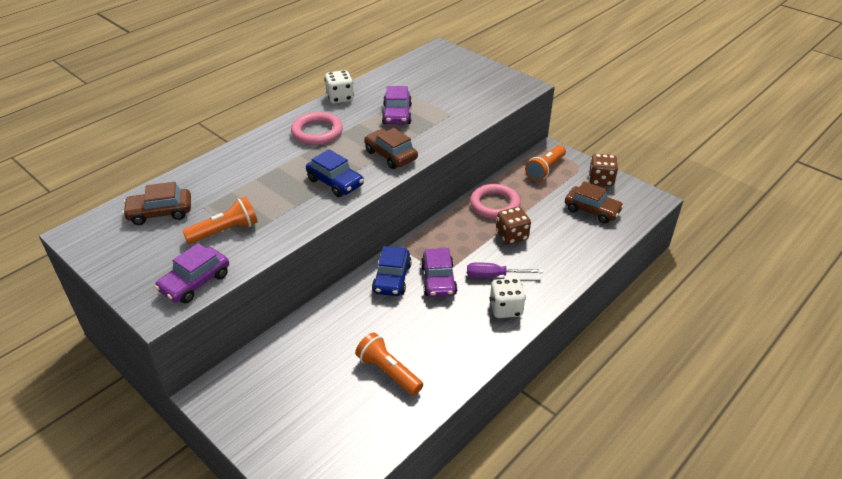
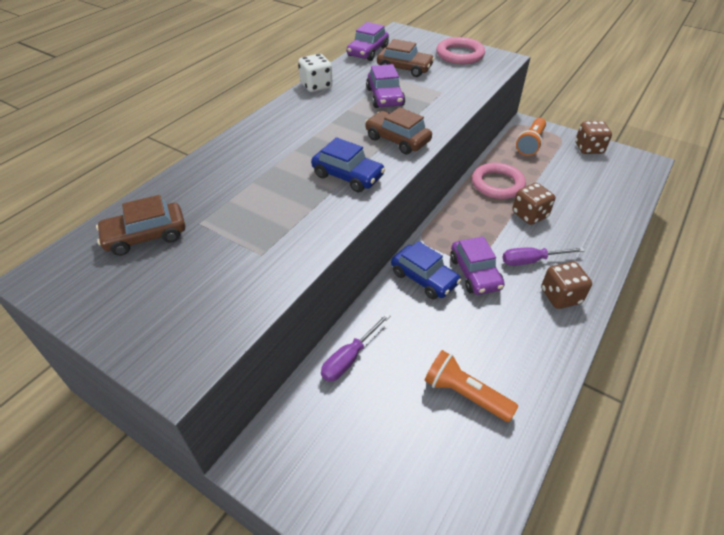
camera: 10 degrees left, 5 degrees up
(195, 282) = (217, 323): purple car -> purple car (368, 52)
(225, 231) = (236, 249): orange flashlight -> none
(305, 332) = (350, 358): none -> purple screwdriver
(317, 132) = (305, 123): pink ring -> pink ring (460, 55)
(392, 278) = (424, 278): blue car -> blue car turned 45 degrees counterclockwise
(506, 308) = (560, 296): white dice -> brown dice
(592, 210) = (595, 179): brown car -> brown car (404, 68)

